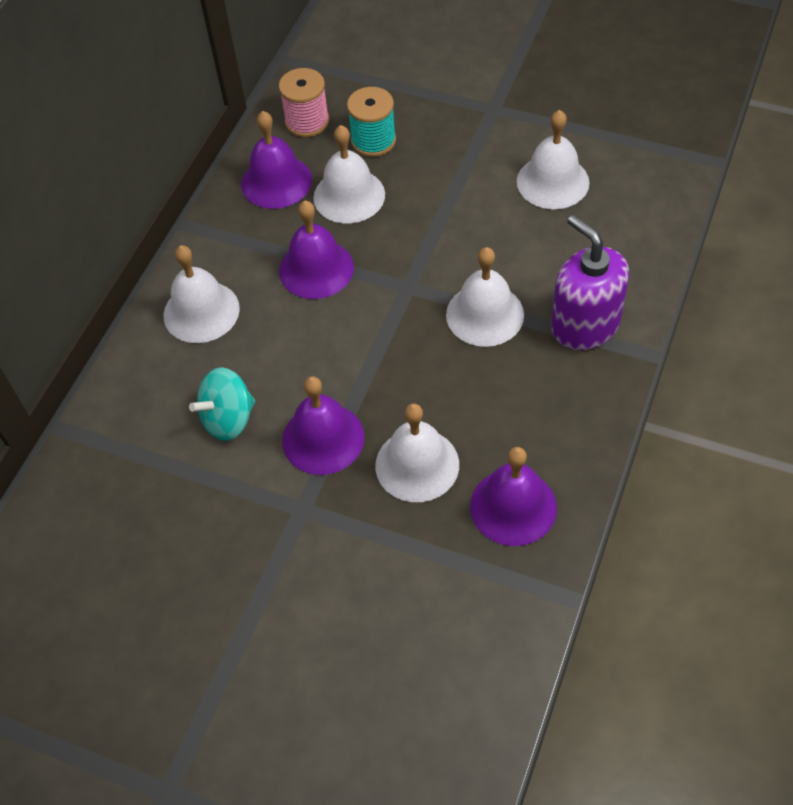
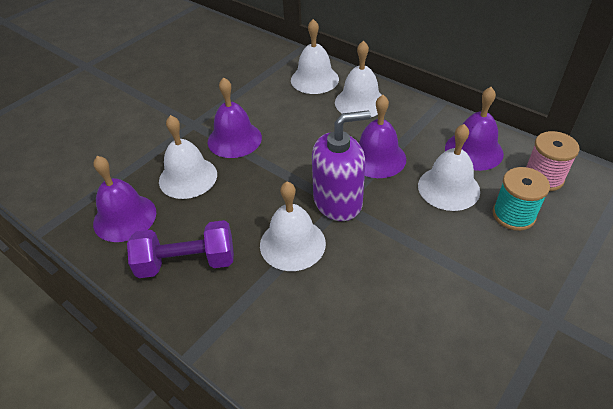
camera: 105 degrees right, 10 degrees down
(228, 419) = (272, 104): turquoise spinning top -> none
(551, 405) = (187, 262): none -> purple dumbbell
(553, 182) = (432, 341): white bell -> white bell (314, 79)
(585, 325) = (249, 310): purple soap dispenser -> purple soap dispenser (338, 201)

